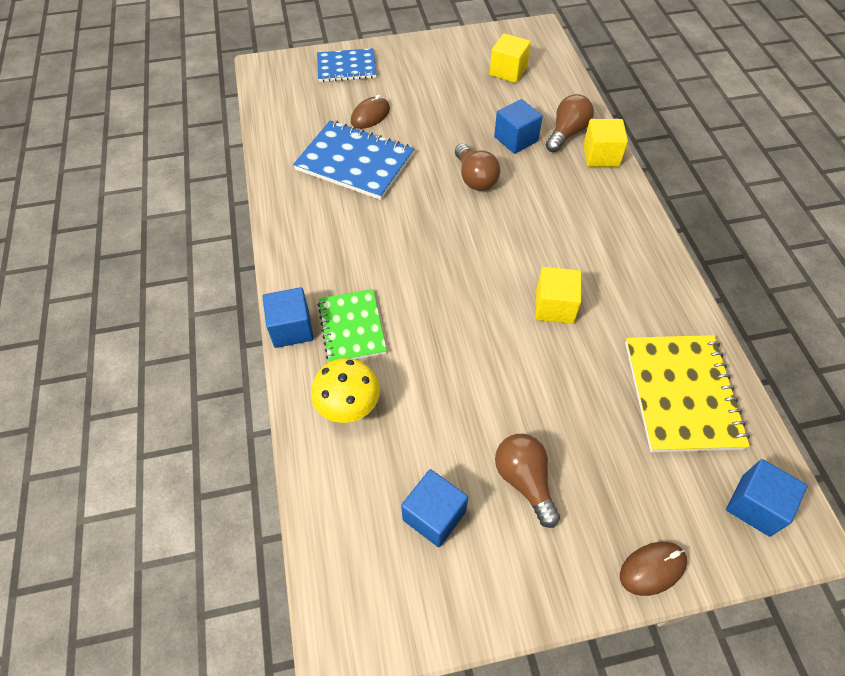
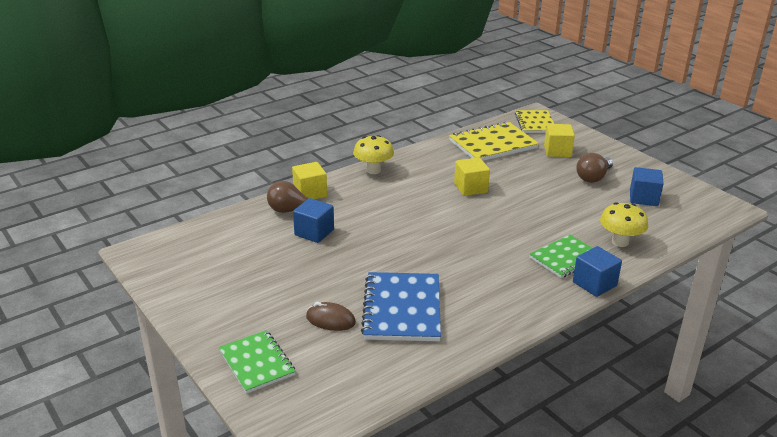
camera: 115 degrees left, 25 degrees down
(346, 67) = (257, 363): blue notebook -> green notebook
(475, 178) = (375, 241): brown light bulb -> none
(508, 71) = (216, 255): yellow cube -> yellow cube (557, 151)
(639, 225) = (373, 170): none -> yellow mushroom
(652, 569) = (595, 141): brown mouse -> none
(755, 505) = (535, 123): blue cube -> yellow notebook

